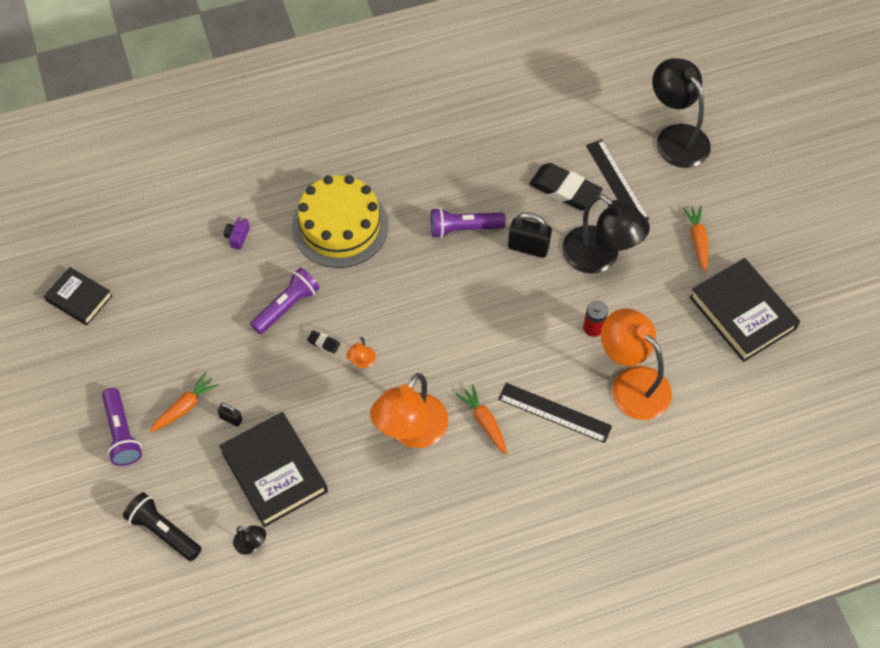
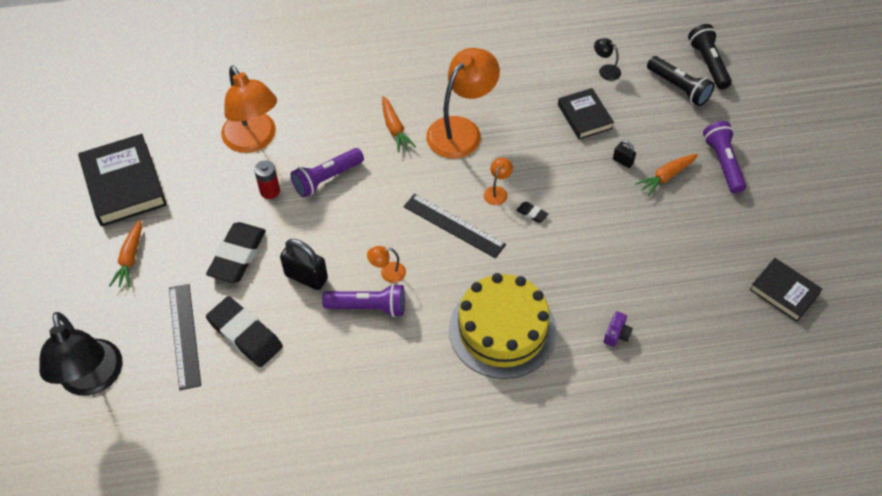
camera: 170 degrees left, 5 degrees down
(124, 575) = (708, 64): none -> black flashlight
(274, 472) = (584, 116): black book -> black book, size x0.60
(287, 307) = (566, 252): purple flashlight -> purple flashlight (327, 178)
(454, 262) = (387, 273): none -> orange lamp
(554, 412) = (331, 127): black ruler -> black ruler (454, 225)
(599, 258) = (237, 255): black lamp -> black eraser

